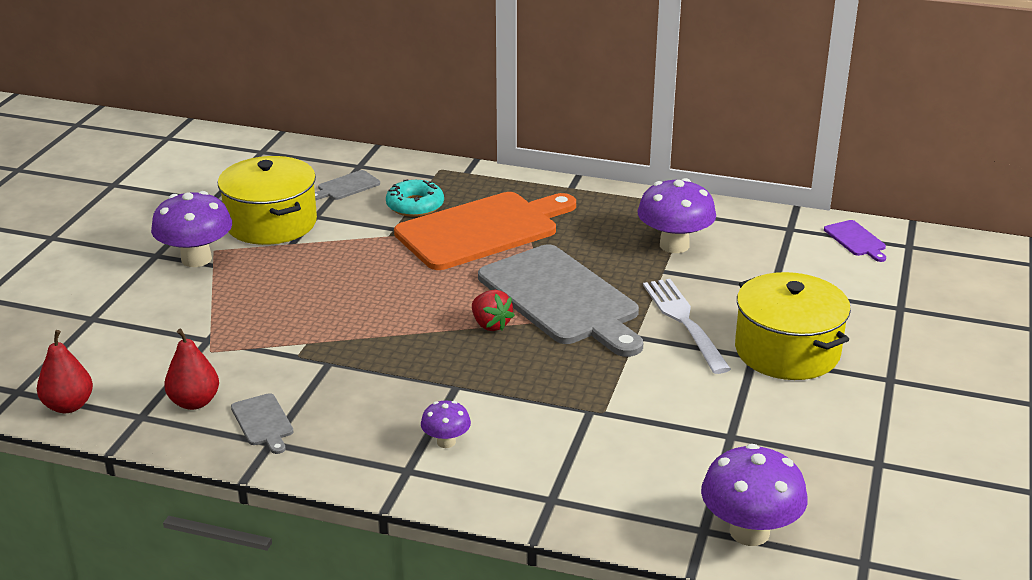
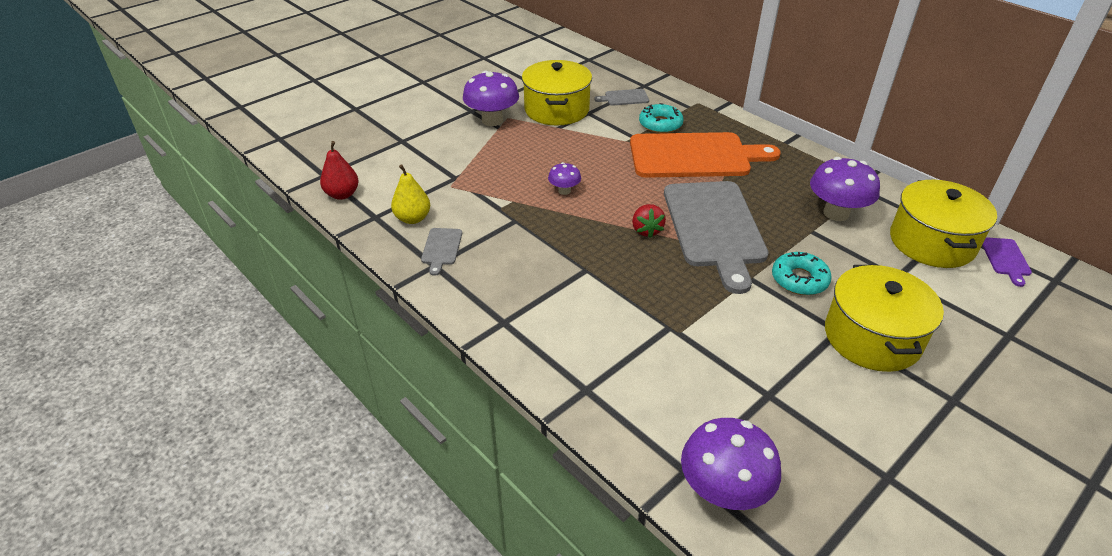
camera: 30 degrees right, 10 degrees up
(194, 402) = (413, 218): red pear -> yellow pear
(446, 442) = (546, 310): purple mushroom -> purple mushroom (564, 191)
(684, 321) = (799, 279): white fork -> turquoise donut
(782, 245) = (931, 242): none -> yellow pot

